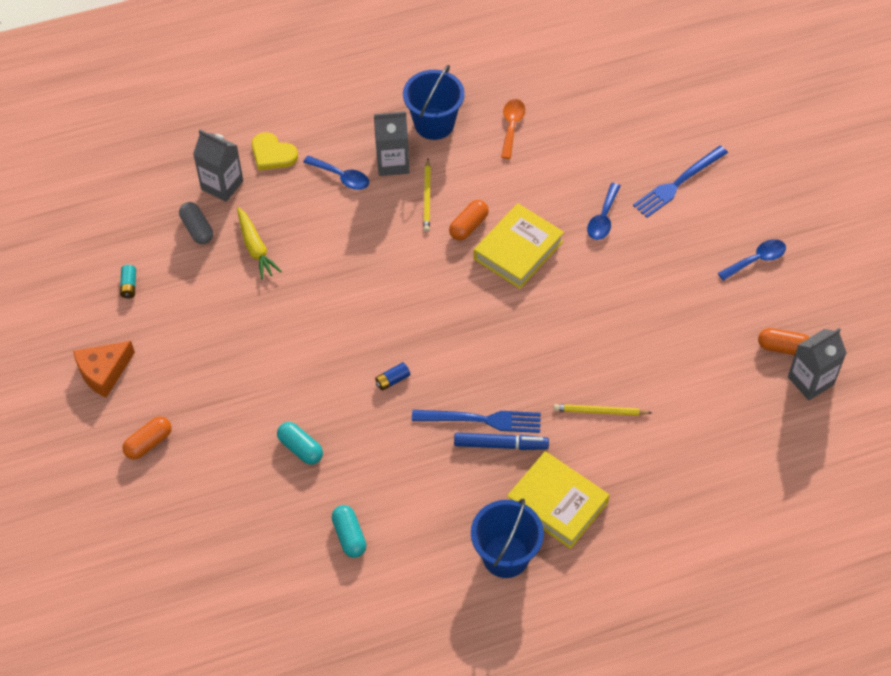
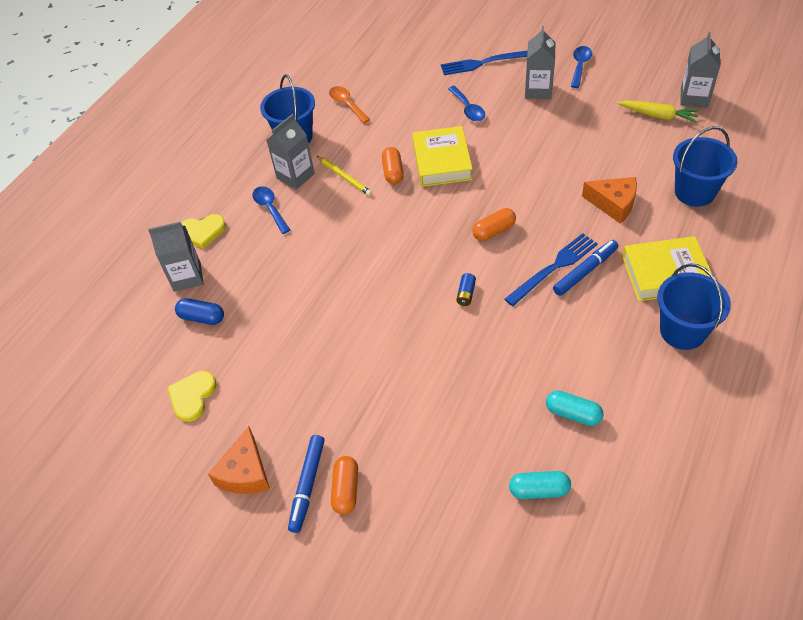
camera: 40 degrees left, 5 degrees down
(129, 285) = (192, 396): turquoise battery -> yellow heart
(130, 418) = (307, 485): none -> blue marker
(197, 229) = (202, 317): grey capsule -> blue capsule
(255, 248) = (263, 295): yellow carrot -> yellow carrot (658, 115)
(300, 448) = (462, 389): turquoise capsule -> turquoise capsule (539, 490)
(341, 177) = (270, 208): blue spoon -> blue spoon turned 105 degrees counterclockwise
(600, 412) = (613, 204): yellow pencil -> orange cheese
(678, 183) = (484, 63): blue fork -> blue fork turned 75 degrees clockwise
(679, 462) = (694, 192): none -> blue bucket
(685, 252) = (538, 90): none -> grey carton
(783, 347) = (656, 94): orange capsule -> orange capsule (494, 231)

